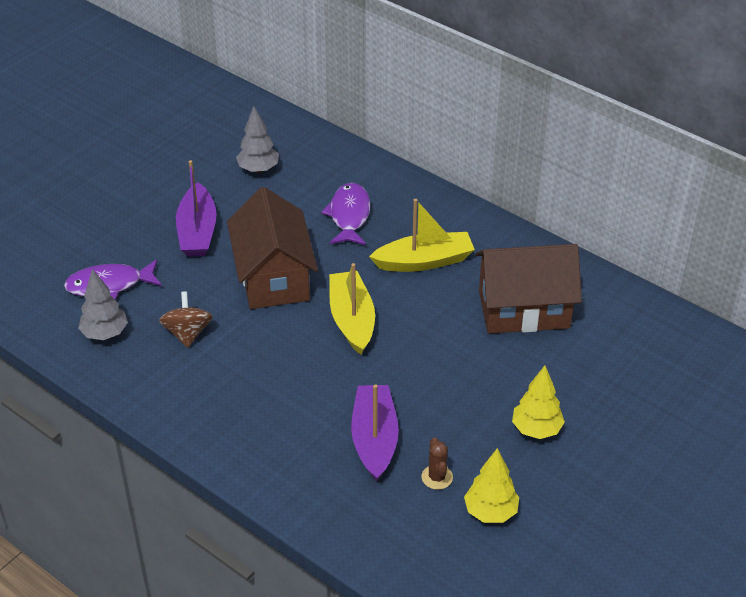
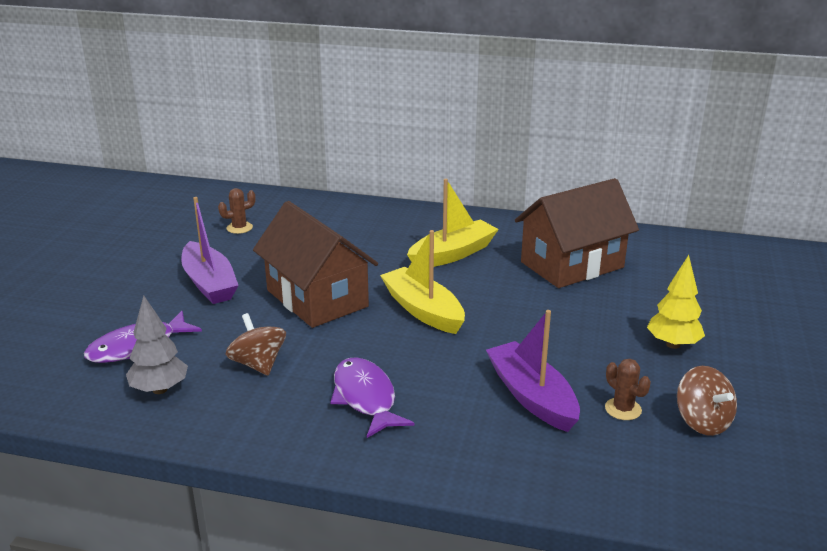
camera: 25 degrees left, 15 degrees down
(258, 169) = (239, 228): grey tree -> brown cactus
(349, 216) = (355, 240): purple fish -> purple fish (365, 398)
(490, 512) = (702, 421): yellow tree -> brown spinning top

